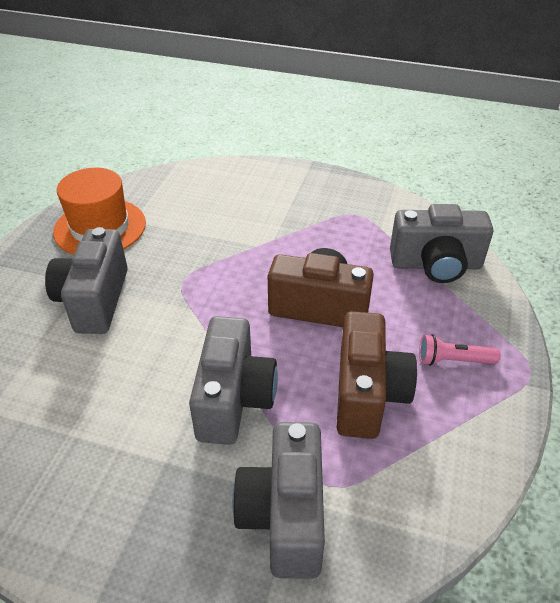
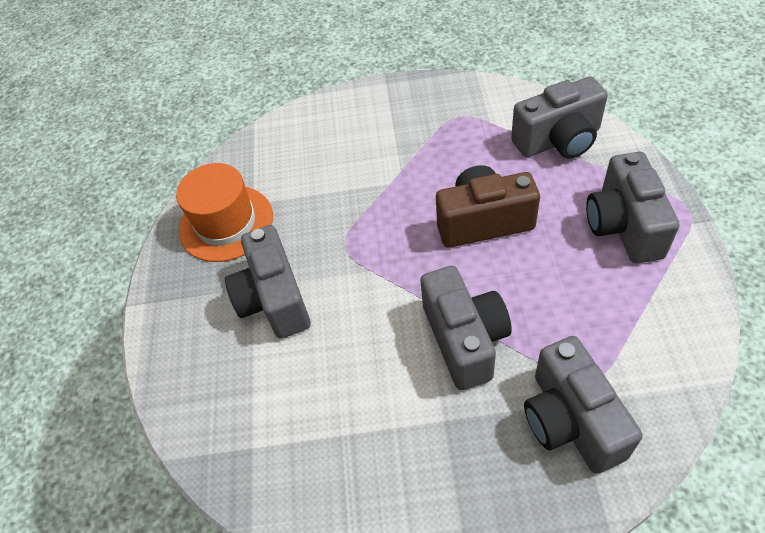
camera: 15 degrees left, 10 degrees up
(367, 394) = (572, 286): brown camera -> none
(453, 360) = (623, 226): pink flashlight -> grey camera

